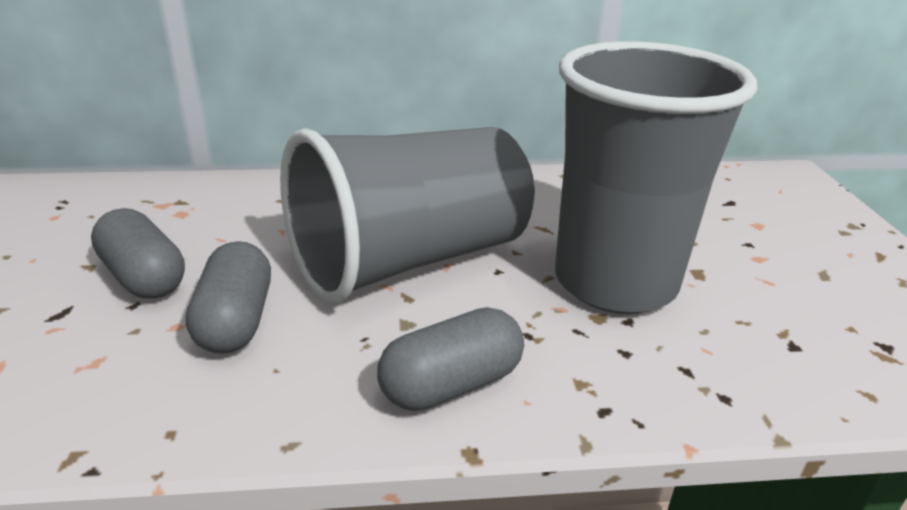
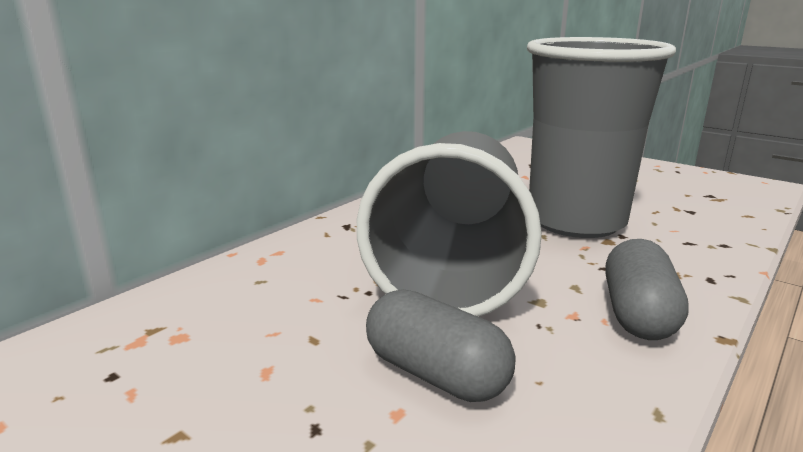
camera: 45 degrees left, 10 degrees down
(144, 277) = (271, 402): grey capsule -> none

